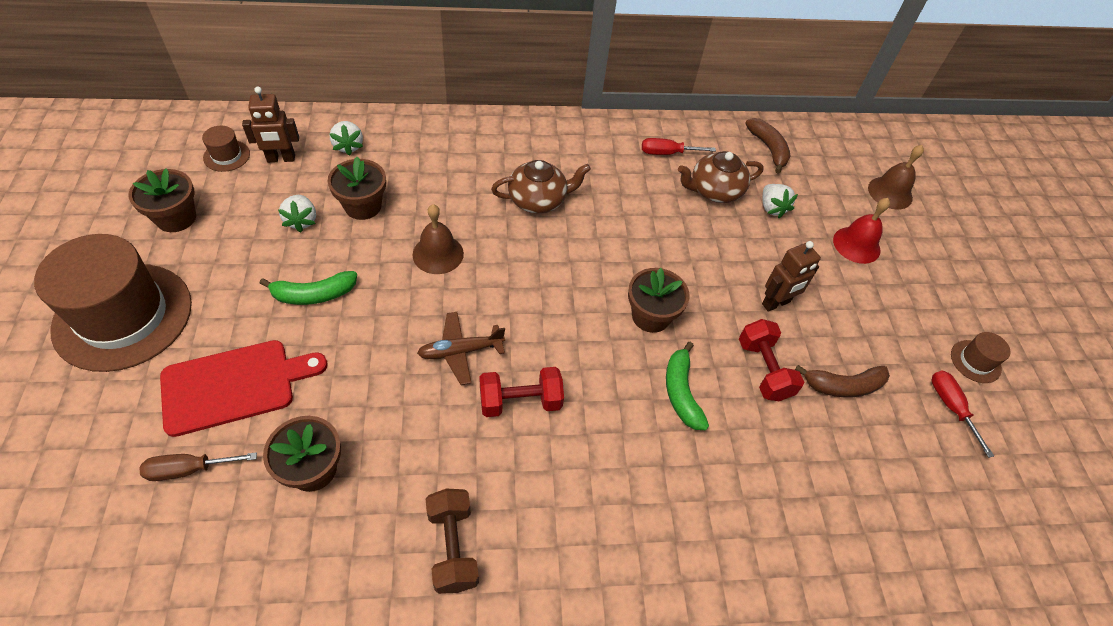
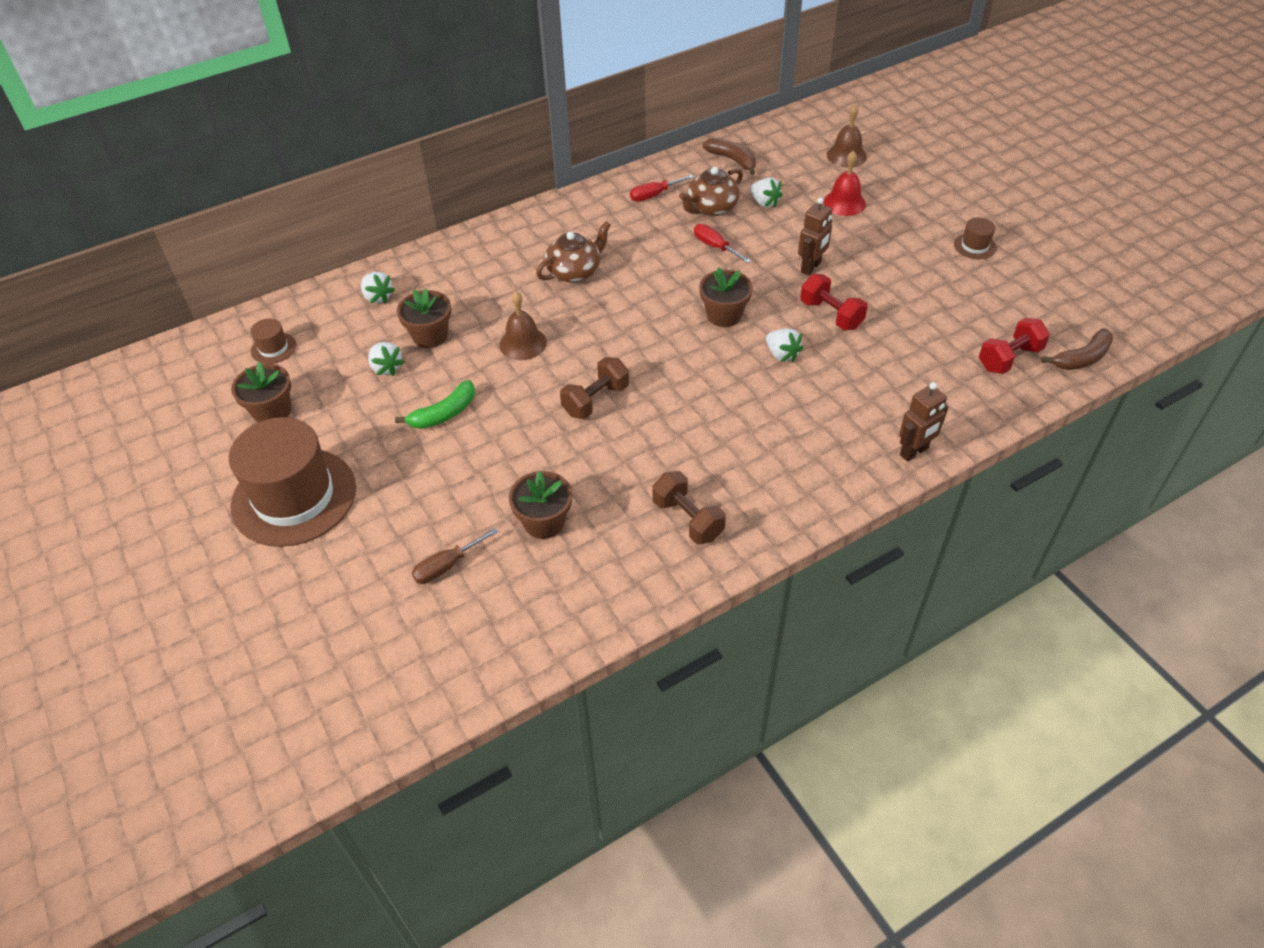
camera: 20 degrees left, 5 degrees down
(235, 385) = (434, 500): red cutting board -> none
(281, 159) = (326, 330): brown robot -> brown robot (914, 452)
(460, 351) = (595, 400): brown plane -> brown dumbbell
(520, 401) = (667, 412): red dumbbell -> red dumbbell (1009, 358)
(681, 392) = (782, 354): green banana -> white strawberry
(843, 386) = (893, 301): brown banana -> brown banana (1081, 358)
(951, 407) = (974, 282): red screwdriver -> red screwdriver (715, 247)

